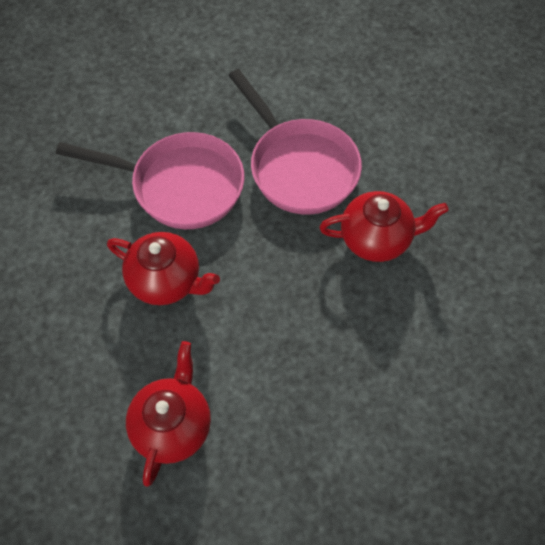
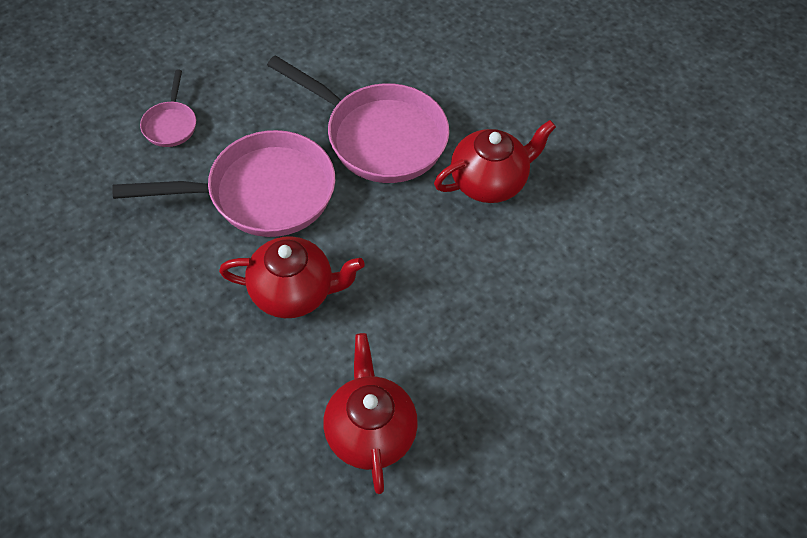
camera: 25 degrees left, 5 degrees down
(135, 103) = (170, 124): none -> pink pan

